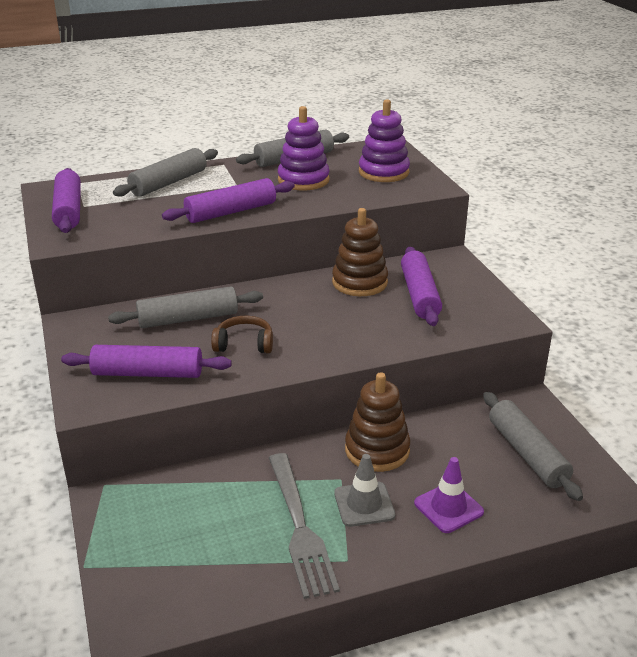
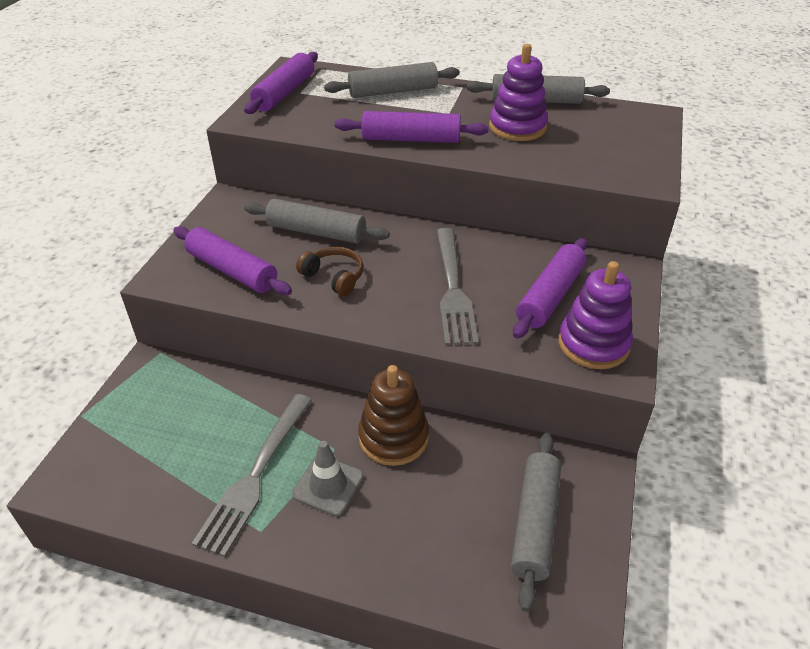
camera: 35 degrees right, 10 degrees up
(347, 316) = (453, 289): none -> grey fork
(359, 282) = (504, 257): brown stacking toy -> none
(383, 172) = (611, 144): purple stacking toy -> purple stacking toy (593, 344)
(448, 507) = (398, 535): purple traffic cone -> none

